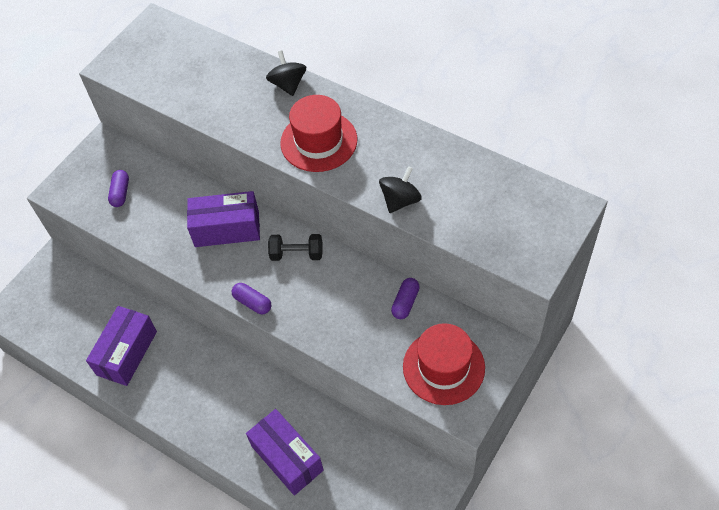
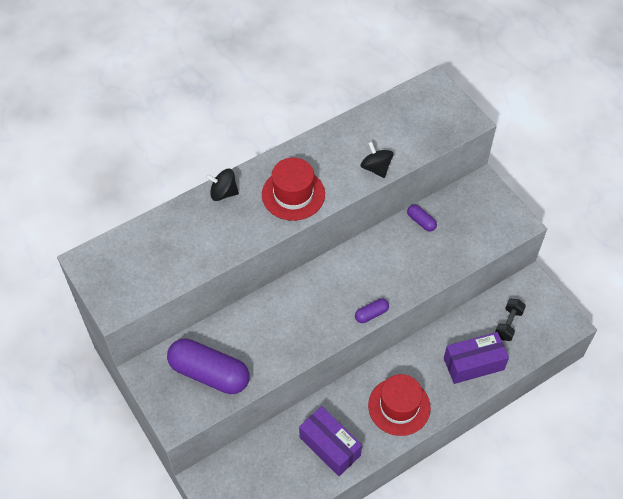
camera: 70 degrees left, 0 degrees up
(120, 193) = (209, 373): purple capsule -> purple capsule, size x2.25
(227, 229) = (293, 308): purple box -> none
(297, 254) = (343, 270): black dumbbell -> black dumbbell (508, 324)
(443, 367) = (481, 221): red hat -> red hat (399, 406)

